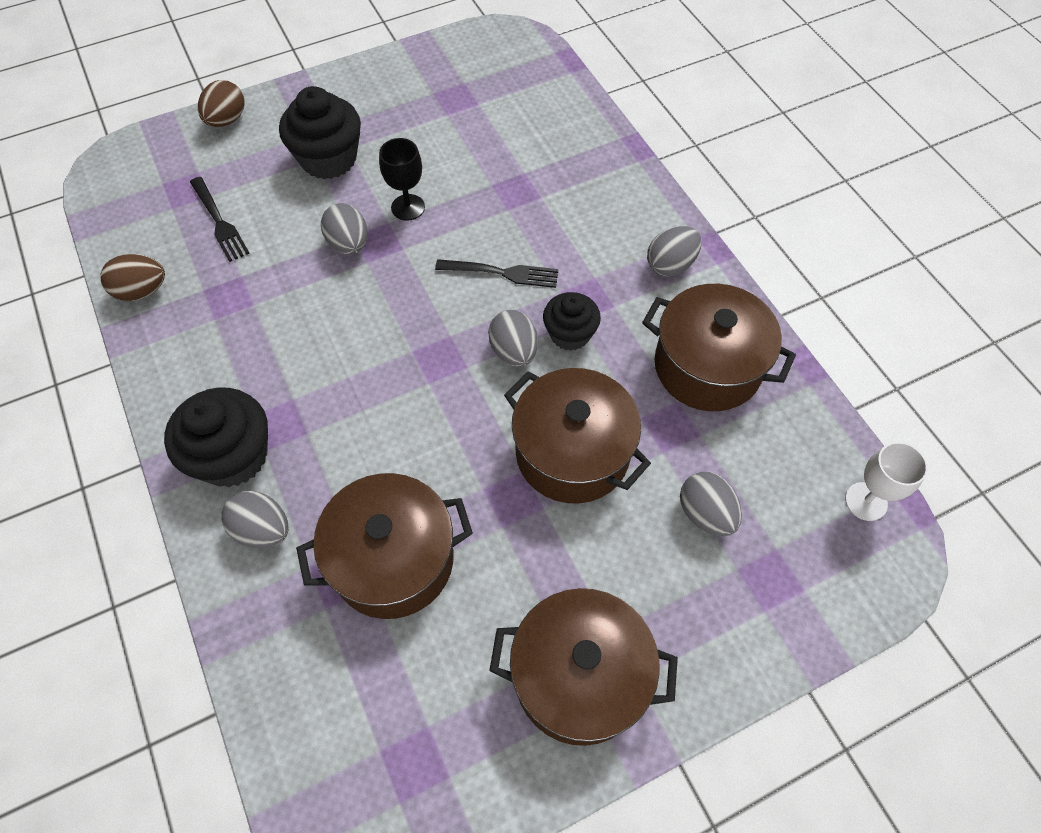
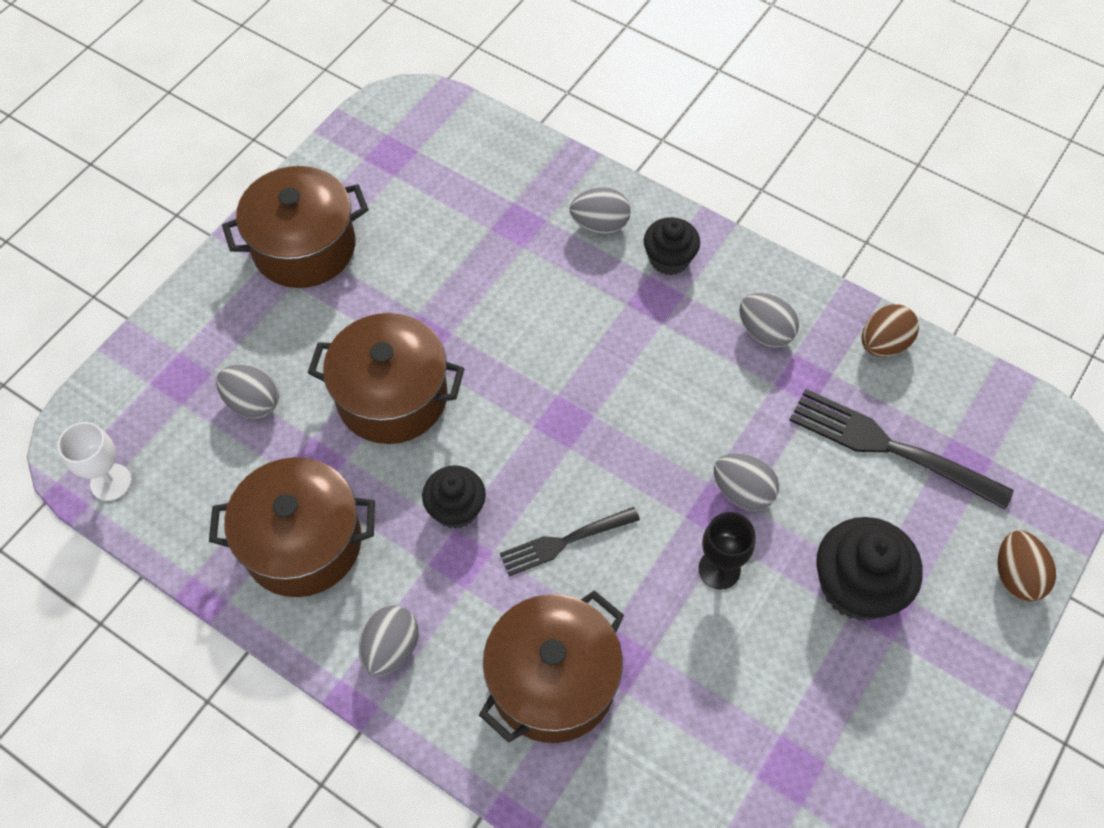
camera: 150 degrees right, 0 degrees up
(219, 222) = (890, 447): black fork -> black fork, size x1.62
(233, 456) = (669, 259): black cupcake -> black cupcake, size x0.63
(393, 560) = (487, 252): brown pot -> brown pot (552, 681)
(514, 351) = (499, 462): grey egg -> grey egg (765, 332)

